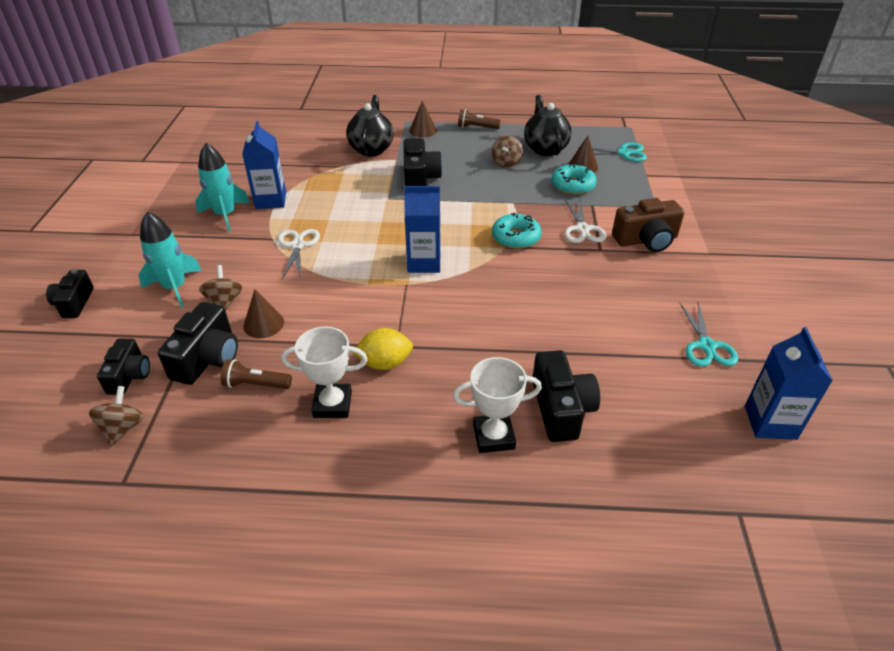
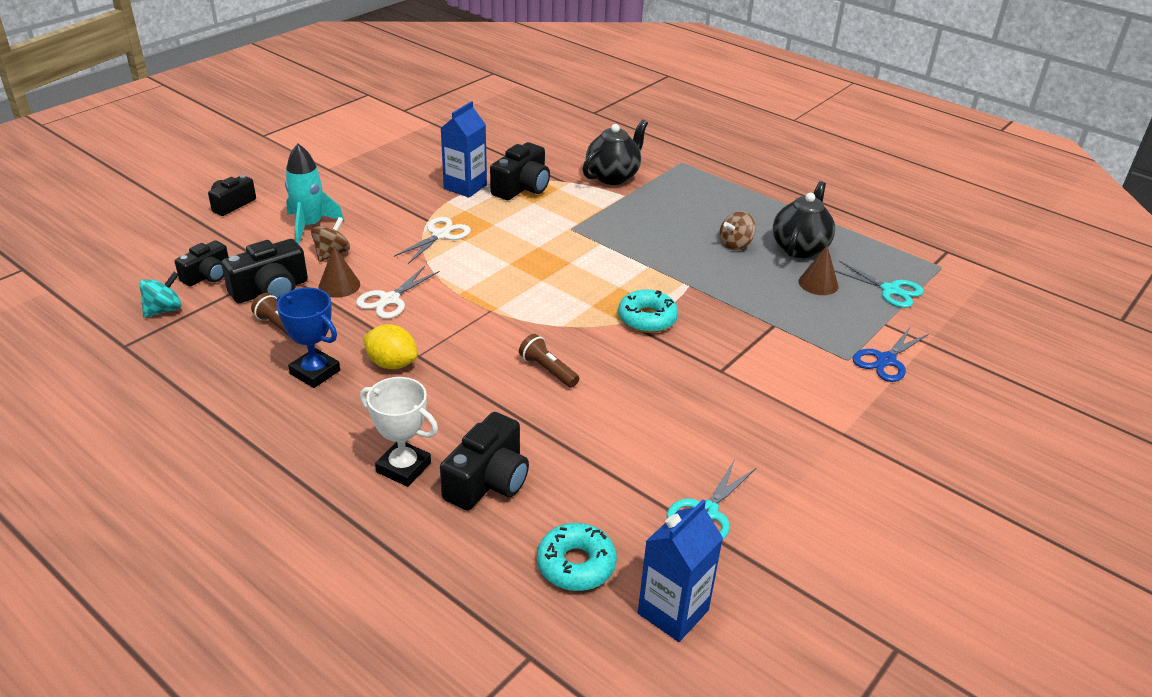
camera: 35 degrees right, 5 degrees down
(123, 428) = (164, 310): brown spinning top -> turquoise spinning top
(225, 215) = (414, 184): turquoise rocket -> none
(332, 404) = (315, 372): white trophy -> blue trophy
(420, 178) = (625, 222): black camera -> black camera (522, 188)
(423, 130) = (688, 178): brown cone -> none
(424, 263) = (529, 300): blue carton -> none
(476, 127) = (751, 197): brown flashlight -> brown flashlight (547, 370)
(572, 185) = (779, 297): turquoise donut -> turquoise donut (576, 564)
(582, 229) = (729, 343): white scissors -> white scissors (390, 299)
(646, 240) = (786, 386): brown camera -> none
(674, 197) = (886, 360): none -> blue scissors

